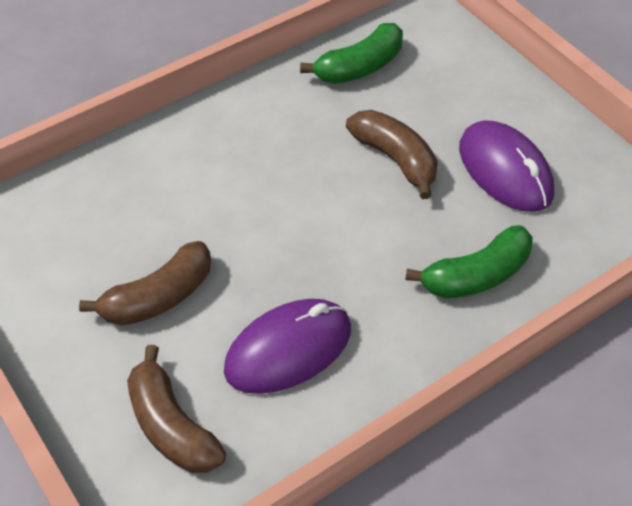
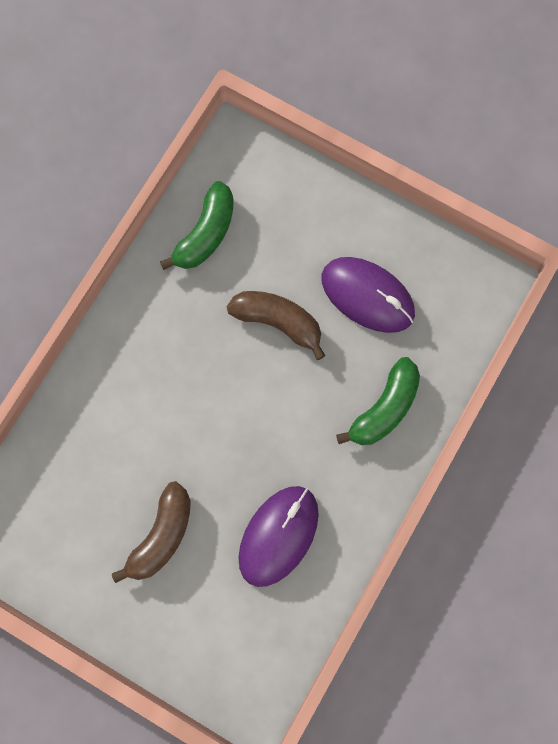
camera: 25 degrees left, 25 degrees up
(171, 426) = (228, 634): brown banana -> none

